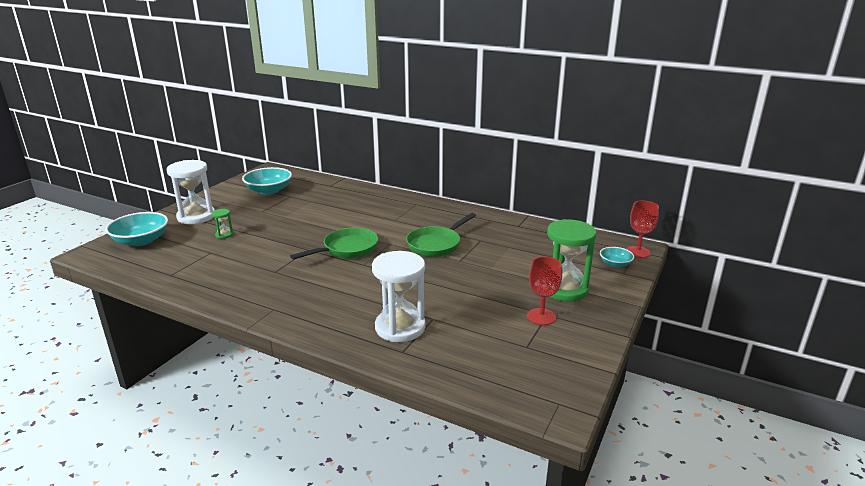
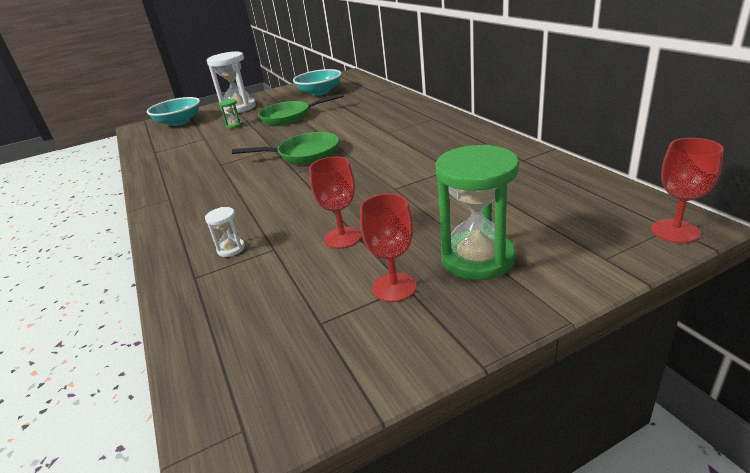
camera: 40 degrees right, 5 degrees up
(400, 327) = (231, 249): white hourglass -> white hourglass, size x0.44
(436, 244) = (394, 165): green pan -> green pan (290, 117)
(470, 299) = (342, 238): none -> red goblet
(615, 264) = (608, 241): turquoise bowl -> none

